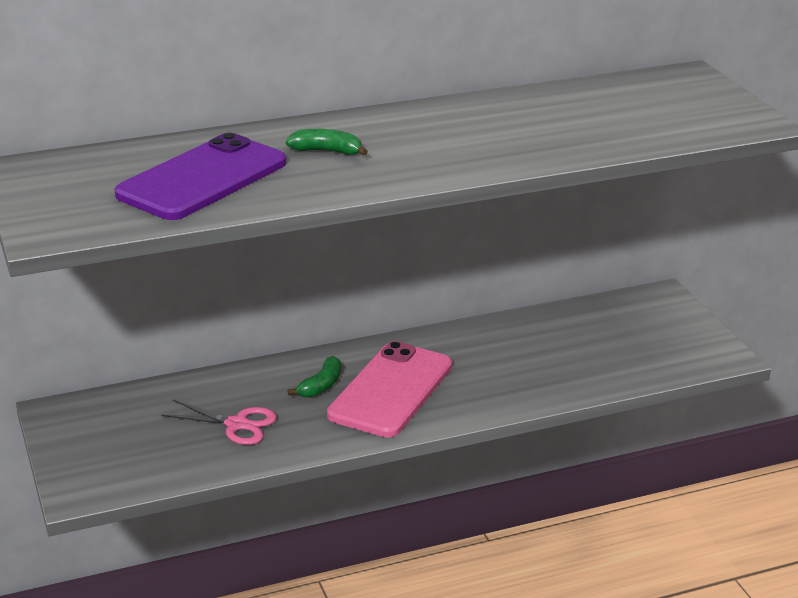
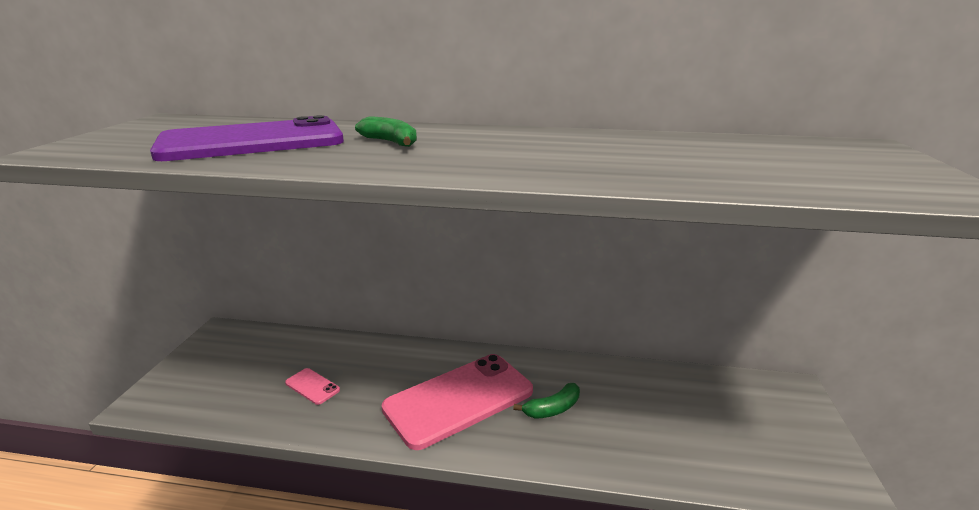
camera: 30 degrees right, 5 degrees down
(237, 424) = (312, 386): pink scissors -> pink phone
(321, 385) = (409, 374): green banana -> green banana (552, 409)

